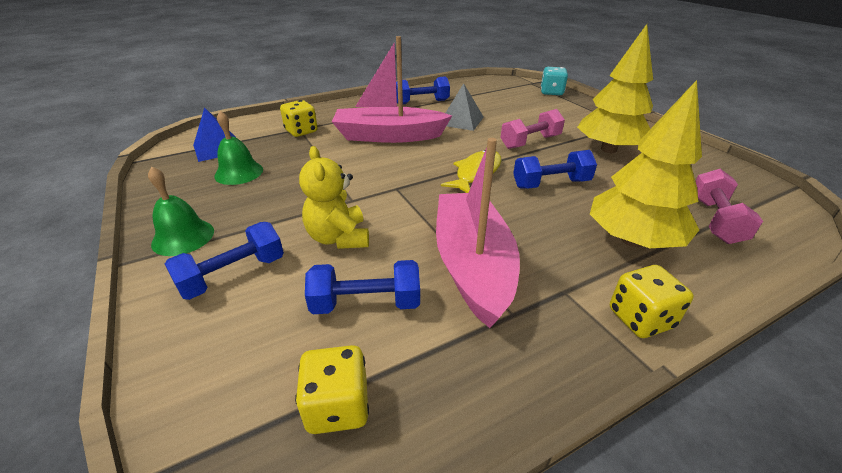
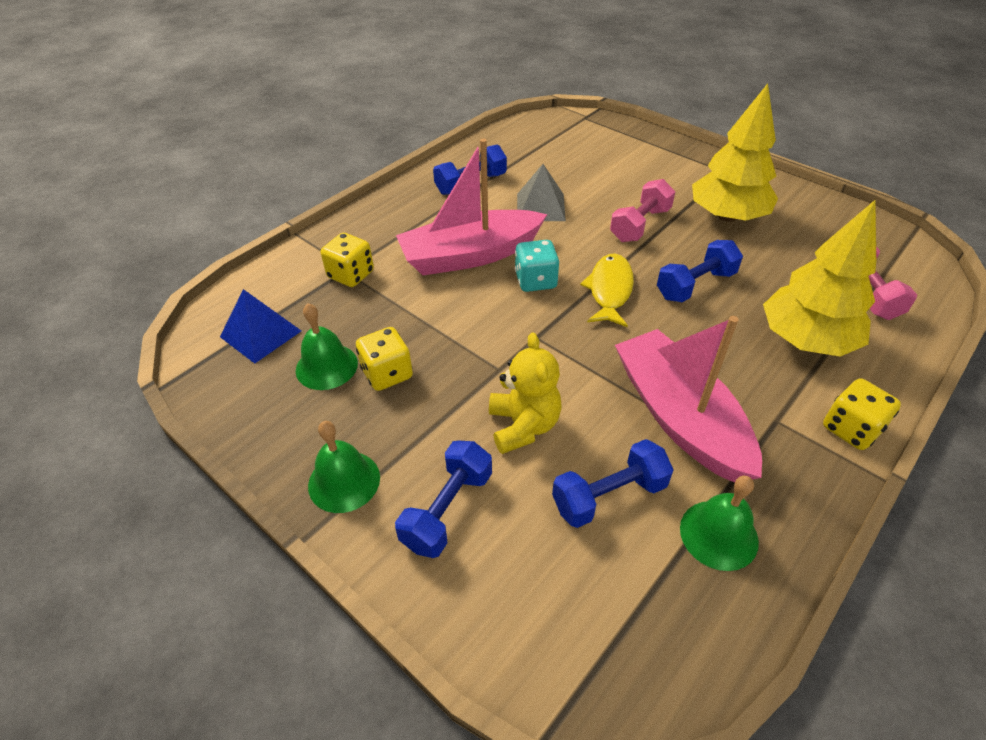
camera: 20 degrees left, 10 degrees up
(337, 406) = (658, 606): yellow dice -> yellow dice (387, 373)
(339, 238) = (523, 426): yellow teddy bear -> yellow teddy bear turned 150 degrees counterclockwise
(442, 365) = (718, 534): none -> green bell
(551, 92) = (618, 131): turquoise dice -> turquoise dice (535, 281)

